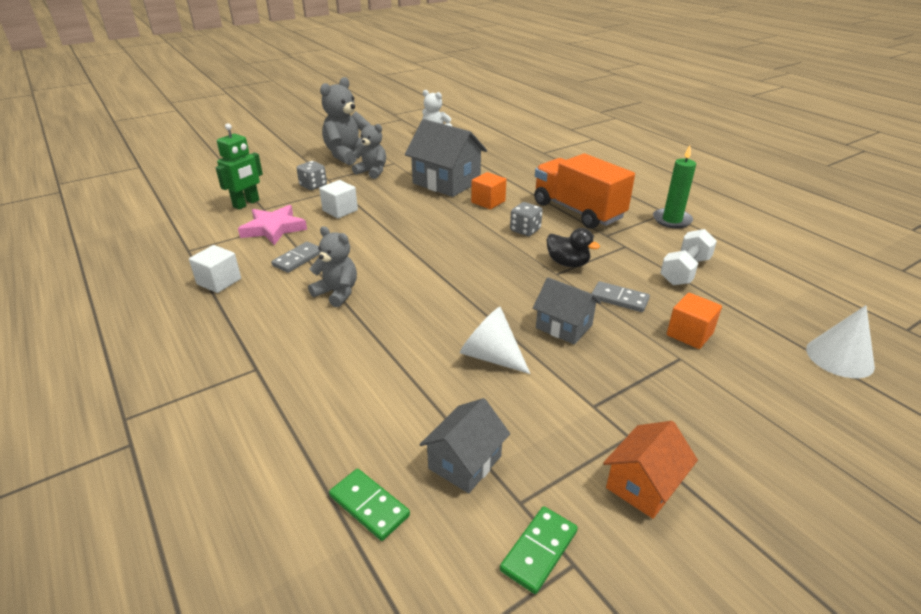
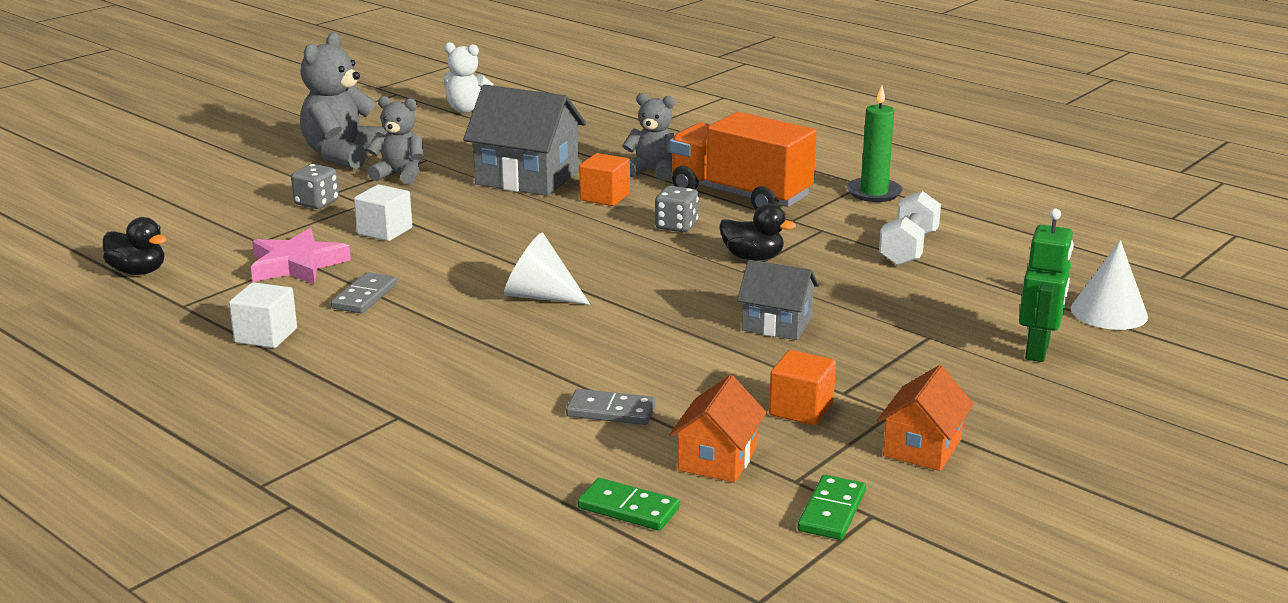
camera: 15 degrees left, 10 degrees down
(182, 221) = (138, 271): none -> black duck
(246, 204) = (225, 238): green robot -> green robot (1038, 350)
(337, 293) = (451, 327): grey teddy bear -> grey teddy bear (653, 172)
(465, 462) = (717, 459): grey house -> orange house
(491, 356) = (698, 364): white cone -> white cone (540, 296)
(619, 299) = (835, 288): grey domino -> grey domino (611, 411)
(689, 334) = (933, 312): orange cube -> orange cube (801, 409)

